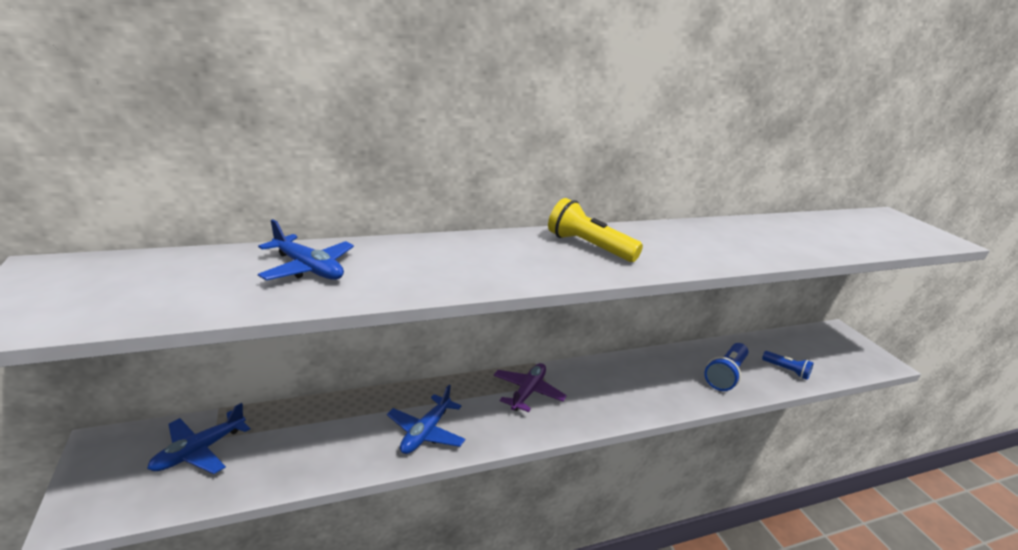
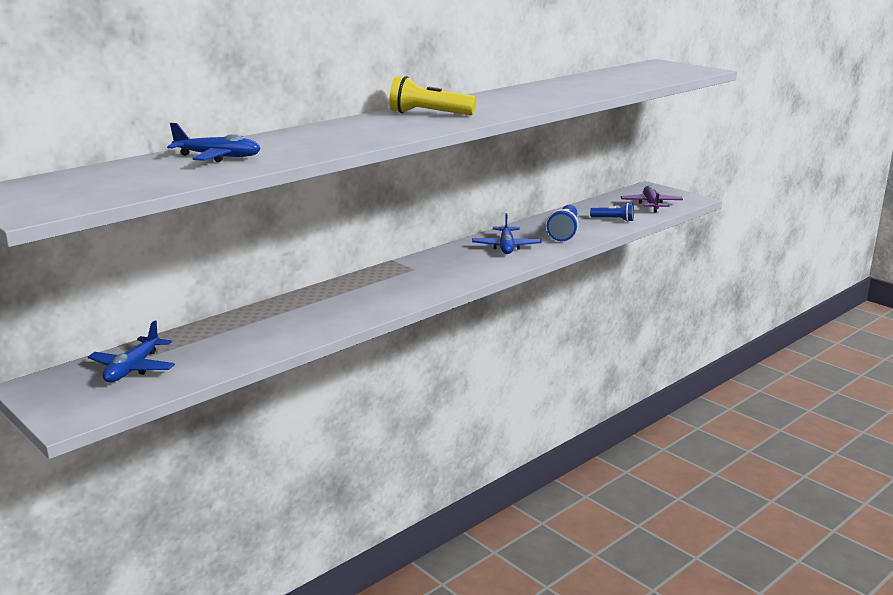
camera: 20 degrees left, 5 degrees down
(426, 432) = (329, 316): blue plane -> blue plane (506, 247)
(528, 392) = (400, 277): purple plane -> purple plane (651, 204)

